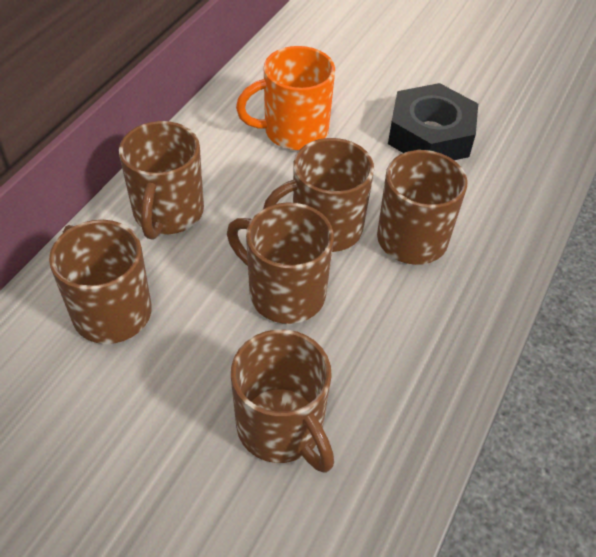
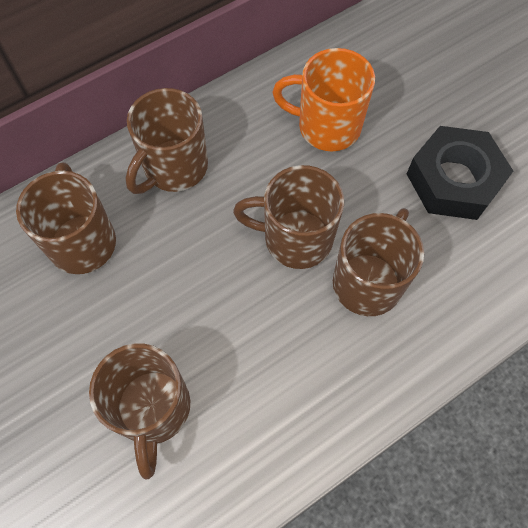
camera: 30 degrees right, 15 degrees up
(284, 293) = (225, 287): brown mug -> none

